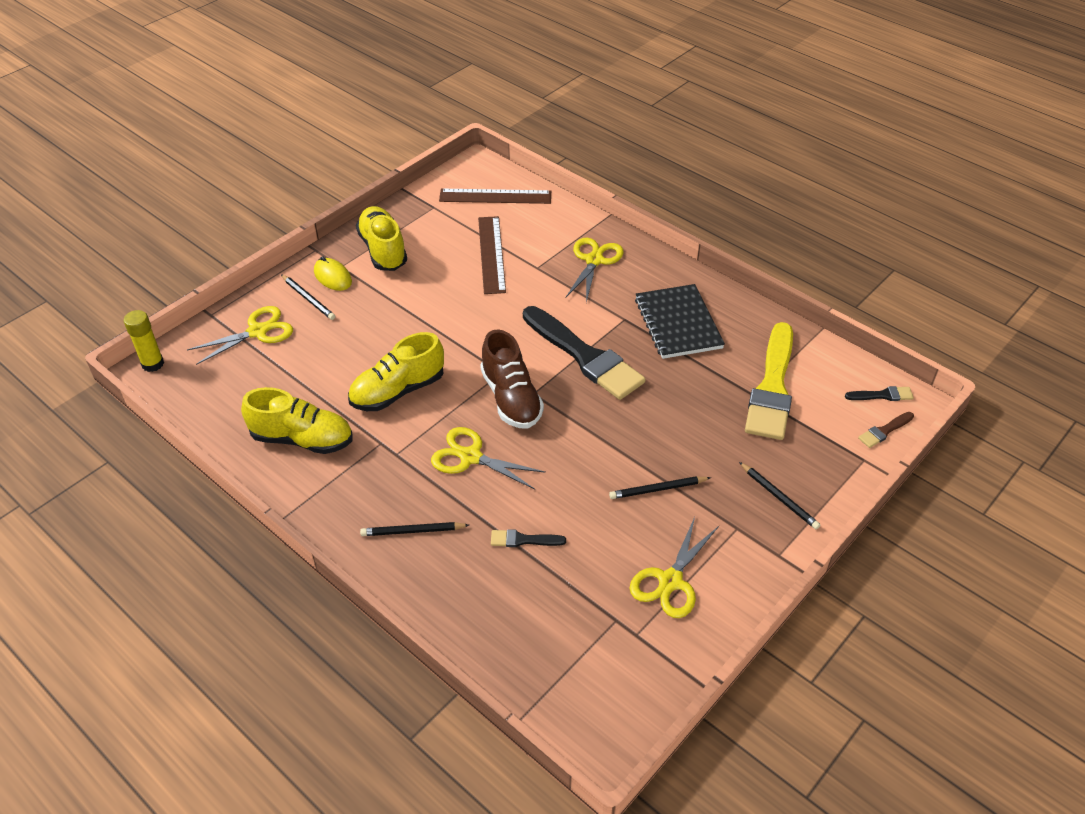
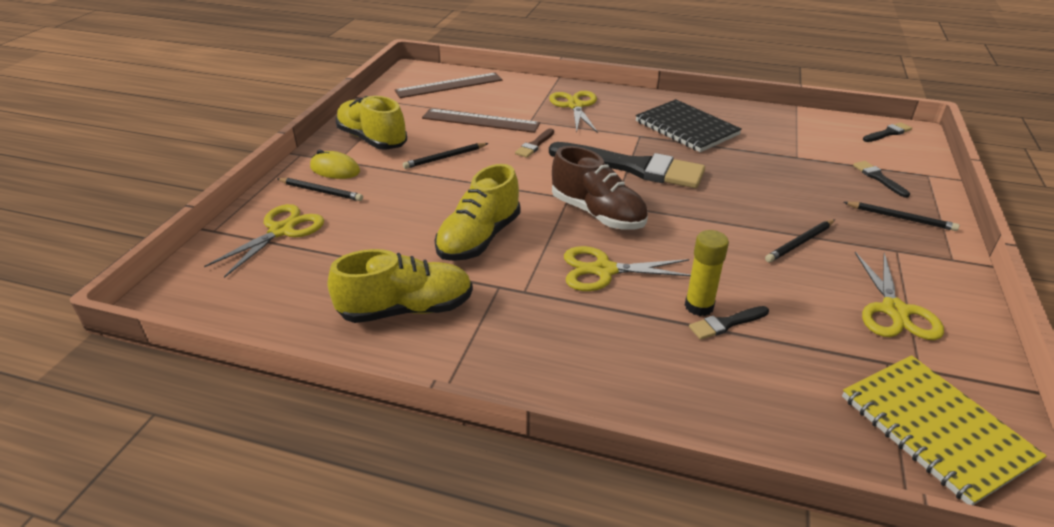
camera: 25 degrees left, 10 degrees down
(153, 364) = (164, 292): yellow glue stick -> yellow glue stick (699, 306)
(413, 531) = (606, 355): black pencil -> black pencil (445, 157)
(491, 254) = (480, 121): brown ruler -> brown ruler turned 45 degrees counterclockwise
(595, 681) = (935, 429): none -> yellow notebook
(772, 388) = (805, 149): yellow brush -> none
(808, 446) = (878, 178): none -> black brush
(884, 431) = (918, 153): brown brush -> brown brush (534, 145)

